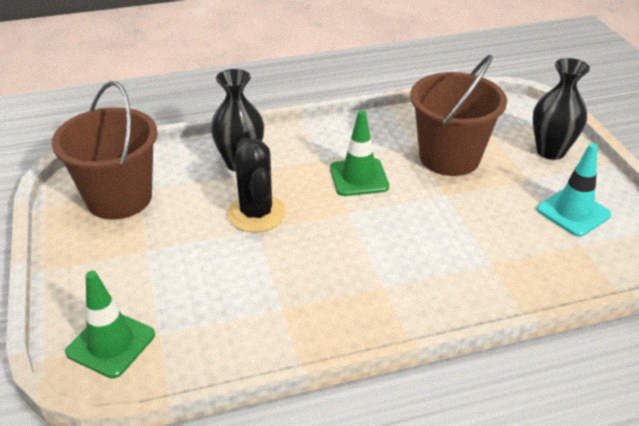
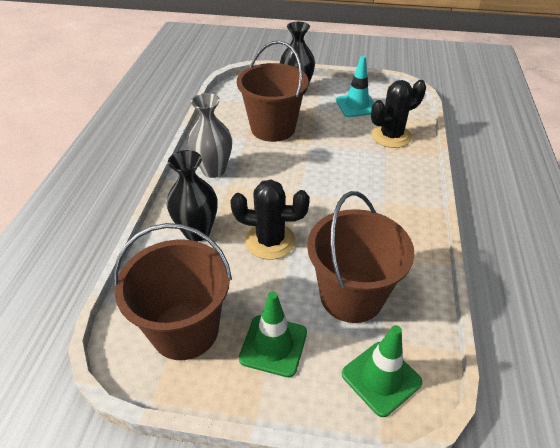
camera: 65 degrees left, 5 degrees up
(209, 295) = (351, 296): none -> brown bucket
(338, 142) = (213, 170): none -> grey vase
(359, 177) = (264, 174): green traffic cone -> green traffic cone (273, 345)
(532, 262) = (391, 136): none -> black cactus

